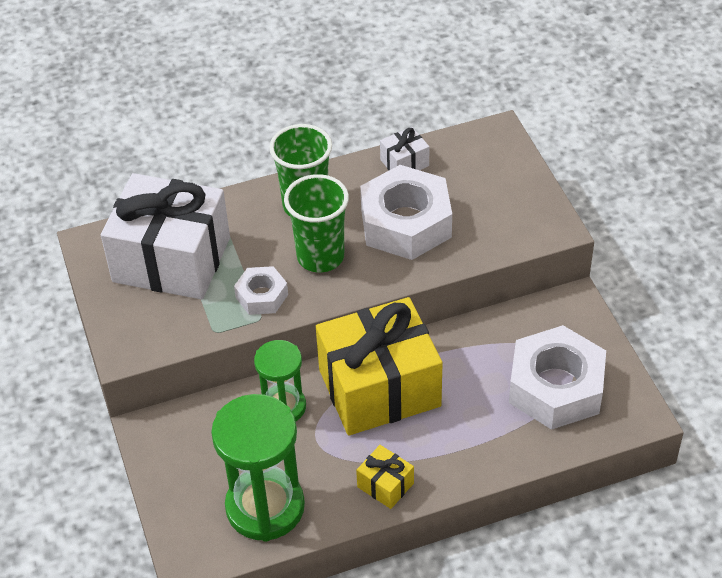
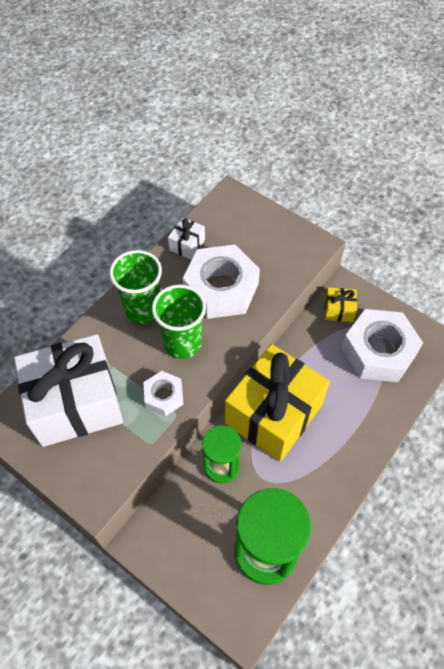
camera: 35 degrees left, 10 degrees up
(385, 485) = (330, 484): yellow gift -> yellow gift (338, 310)

